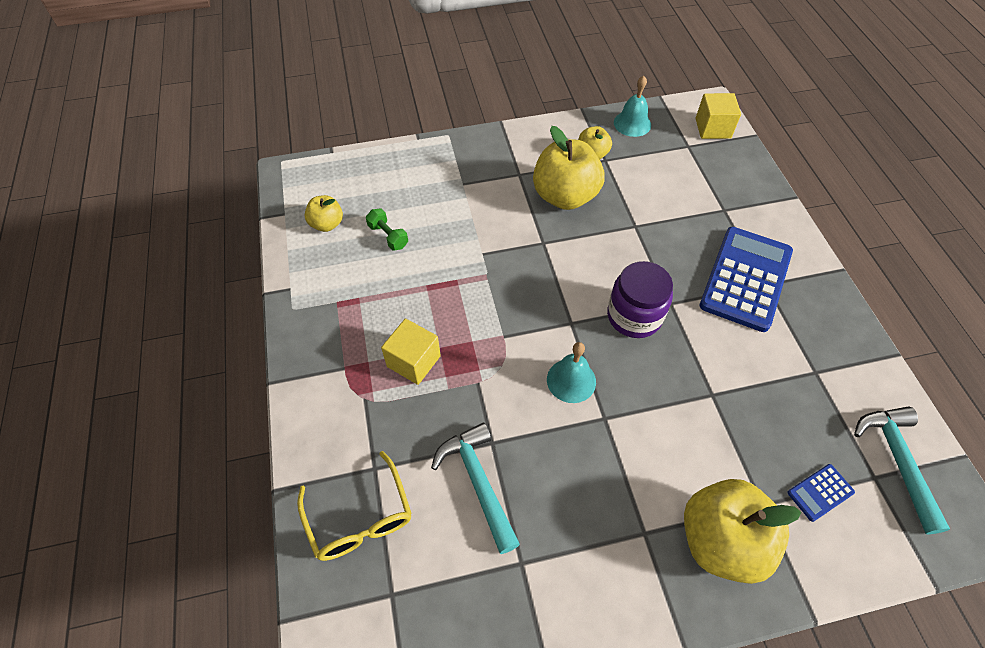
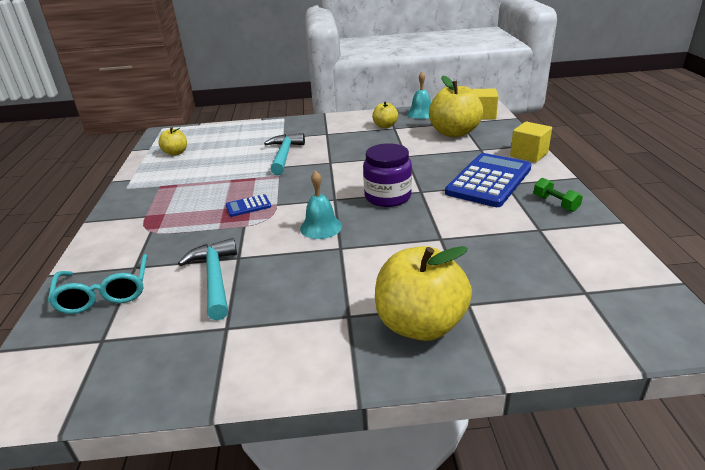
camera: 10 degrees right, 25 degrees down
(360, 518) = (105, 293): yellow glasses -> turquoise glasses
(388, 236) = (216, 158): green dumbbell -> green dumbbell (555, 203)
(413, 361) = (199, 214): yellow cube -> yellow cube (529, 154)
(565, 196) = (356, 143): yellow apple -> yellow apple (454, 133)
(820, 492) = (527, 299): blue calculator -> blue calculator (248, 206)
(897, 461) = (610, 283): turquoise hammer -> turquoise hammer (284, 155)

